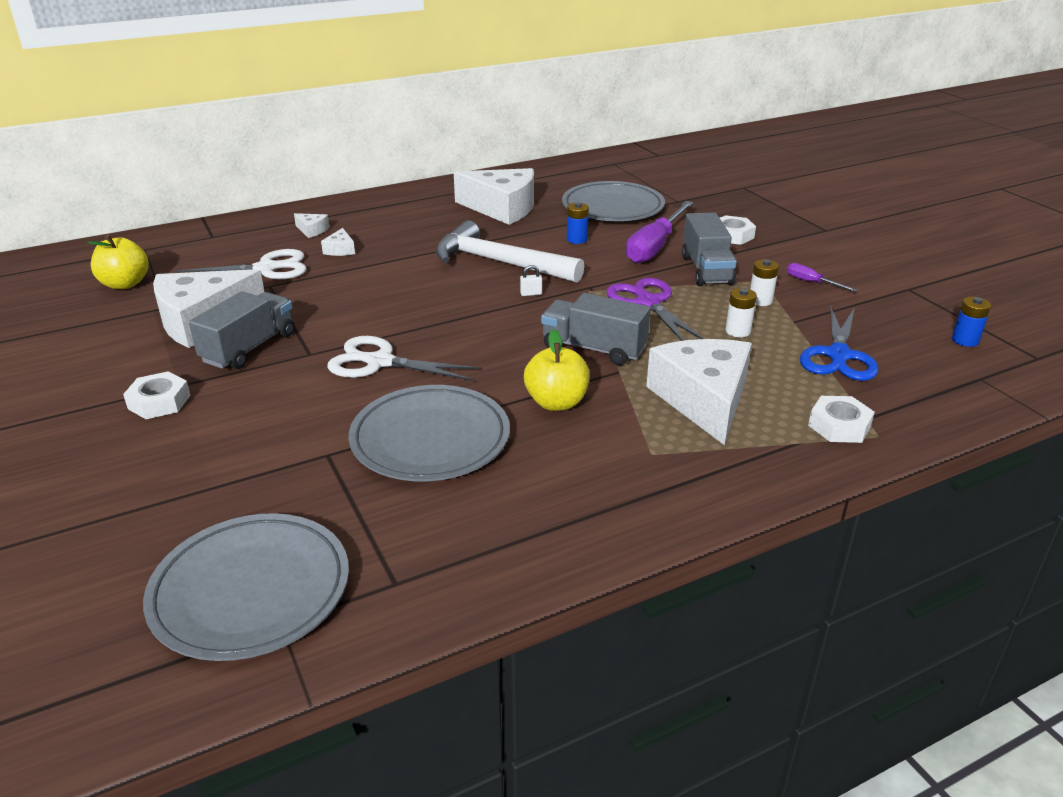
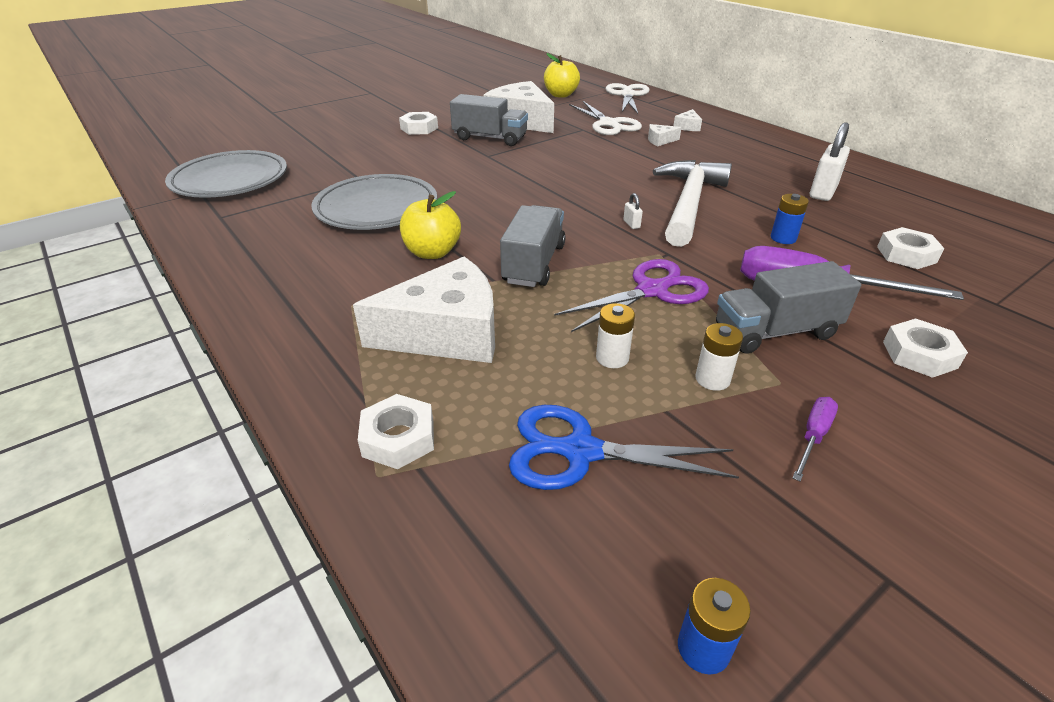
camera: 80 degrees right, 5 degrees up
(379, 362) = (482, 178): white scissors -> white scissors (627, 95)
(502, 208) = (822, 192): white cheese -> white padlock
(612, 207) = (906, 254): grey plate -> white nut

